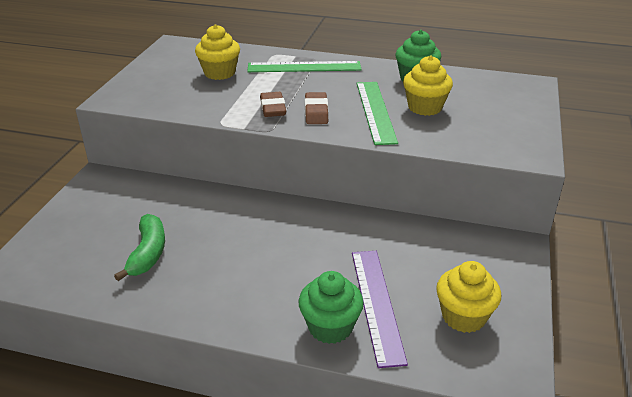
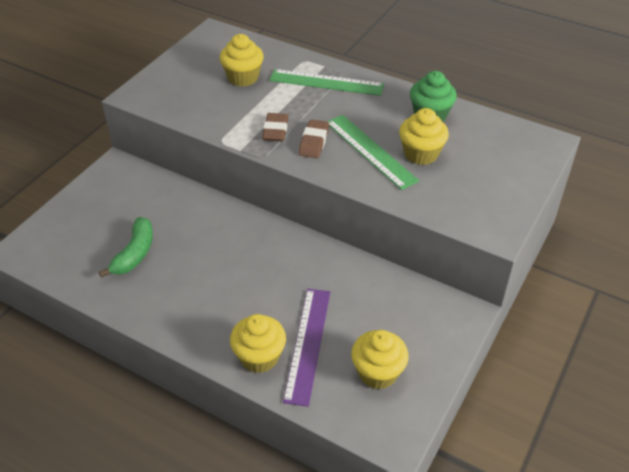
camera: 15 degrees right, 10 degrees up
(330, 327) = (259, 357): green cupcake -> yellow cupcake
(375, 111) = (370, 151): green ruler -> green ruler turned 45 degrees counterclockwise

